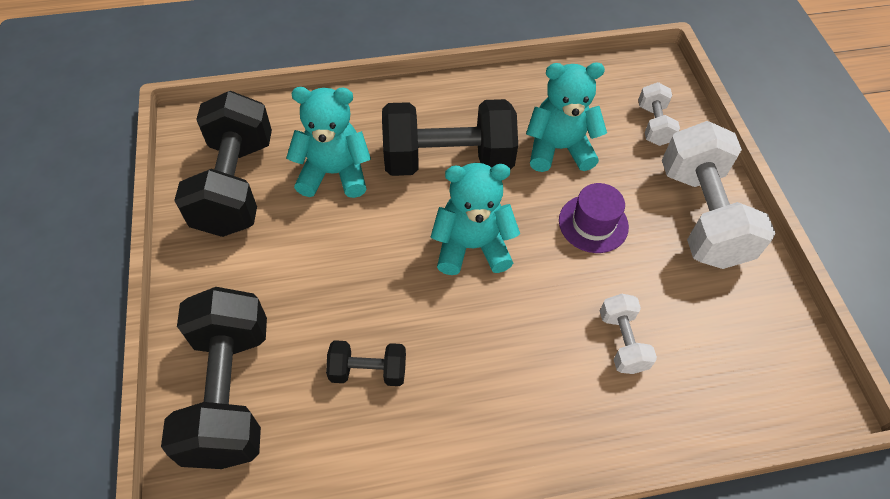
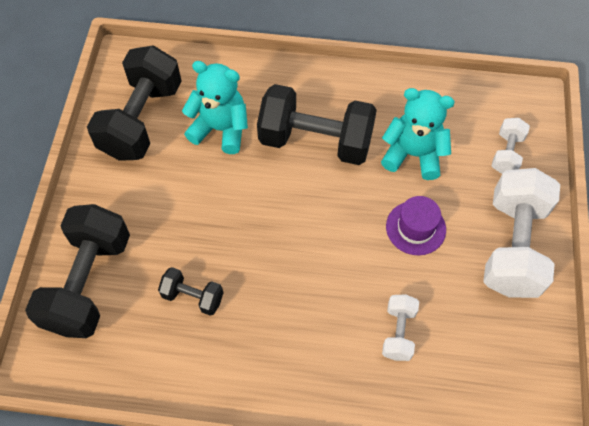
camera: 20 degrees right, 5 degrees up
(472, 246) = (308, 220): turquoise teddy bear -> none

